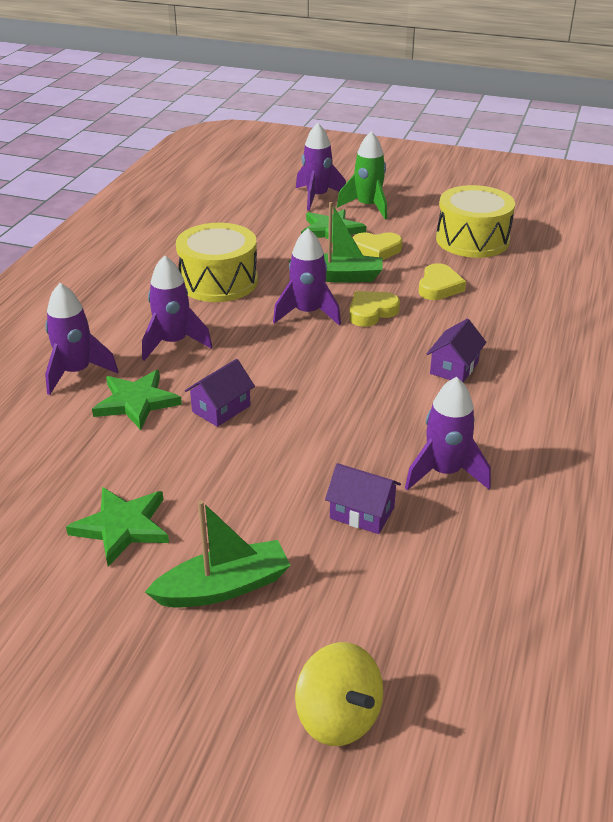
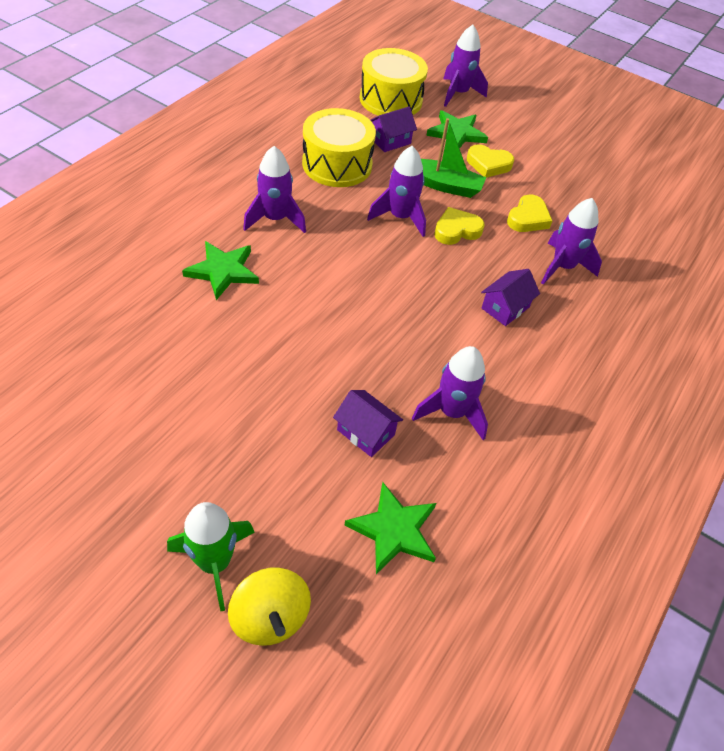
camera: 10 degrees right, 15 degrees up
(76, 372) = (185, 228): purple rocket -> purple rocket (562, 267)
(122, 527) = (167, 390): green star -> green star (394, 530)
(221, 408) = (289, 296): purple house -> purple house (390, 141)
(223, 587) = (226, 470): green boat -> none
(367, 207) = (499, 115): green rocket -> green rocket (215, 562)
(472, 240) = (580, 174): yellow drum -> yellow drum (390, 100)

